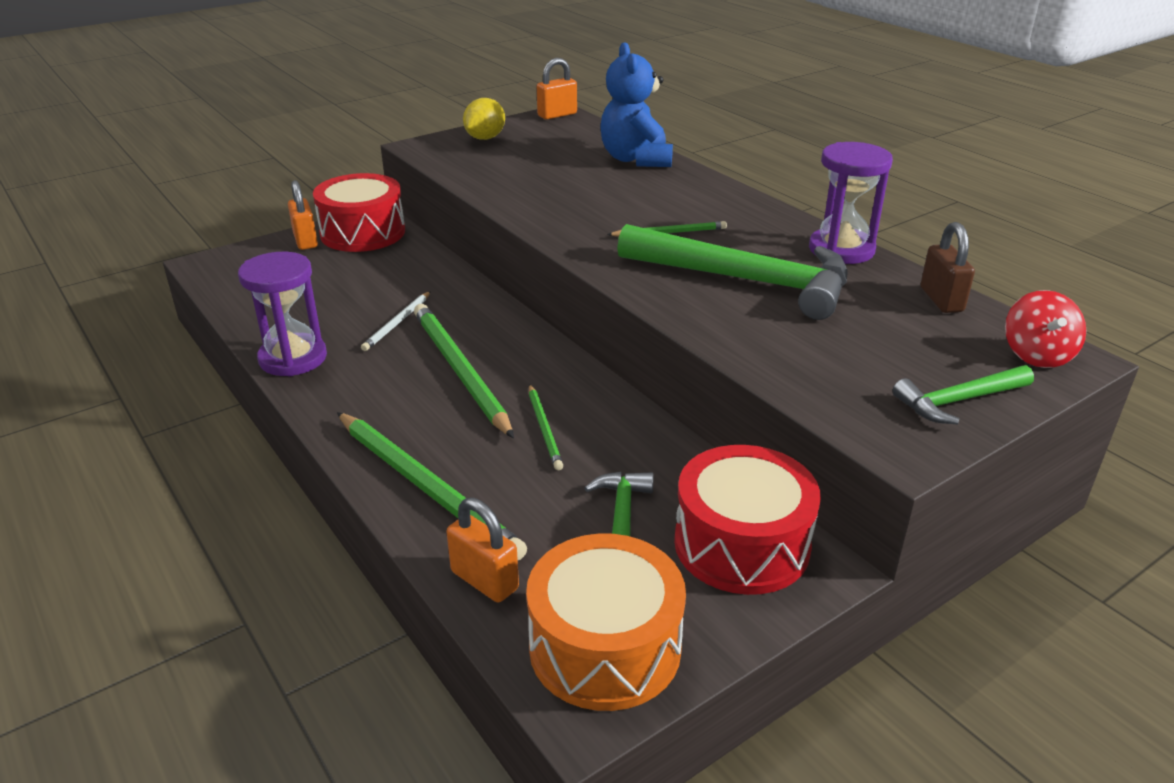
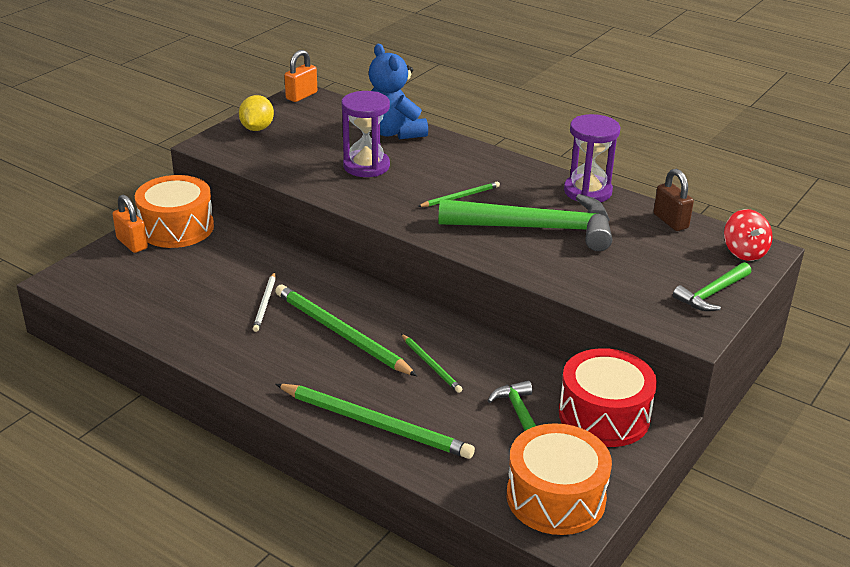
camera: 20 degrees left, 0 degrees up
(293, 358) = (202, 348): purple hourglass -> purple hourglass (366, 166)
(363, 233) = (177, 228): red drum -> orange drum
(484, 580) = (456, 476): orange padlock -> none

